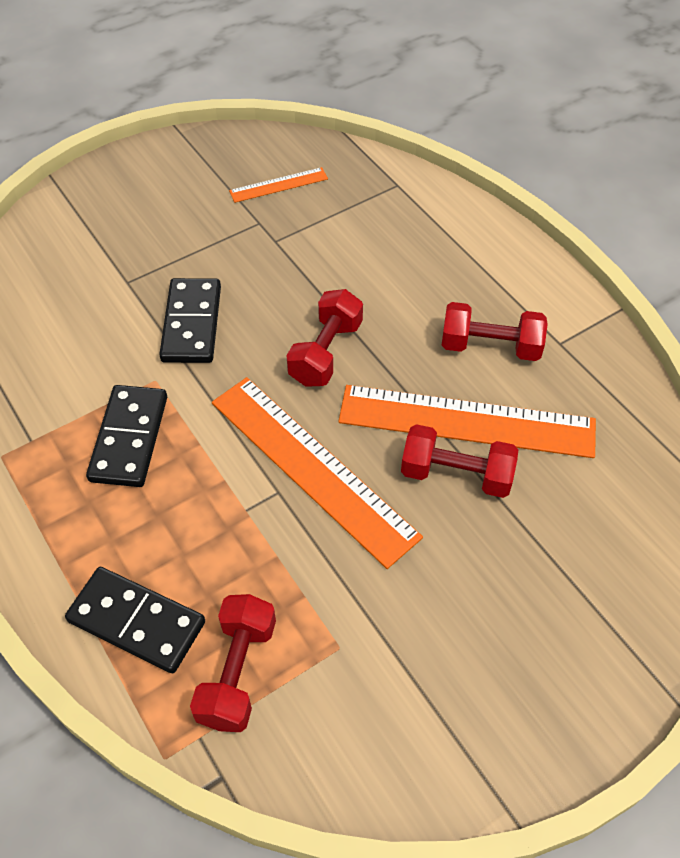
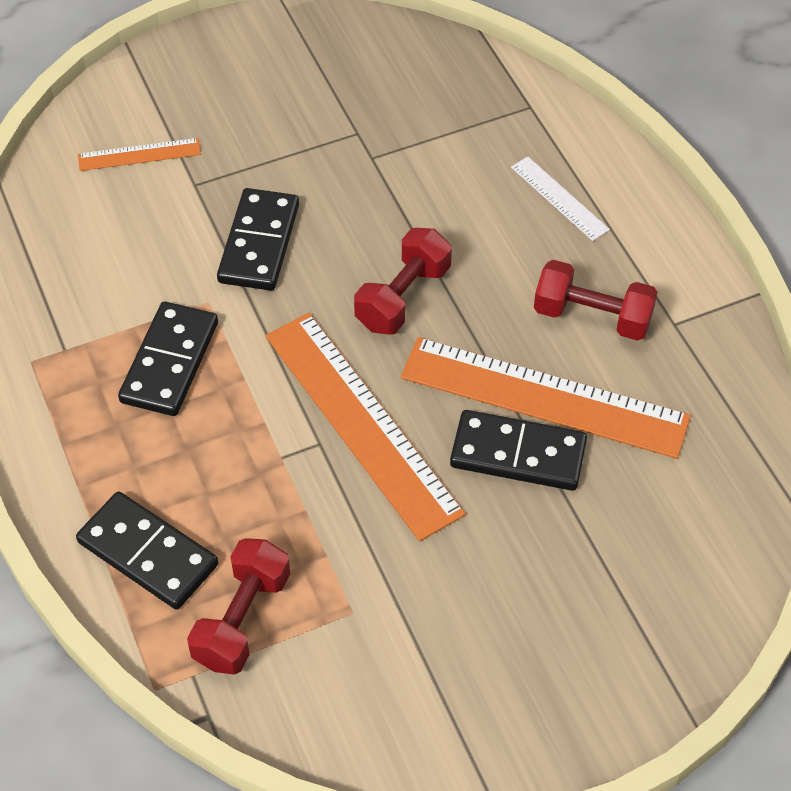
camera: 10 degrees right, 0 degrees up
(278, 185) = (389, 89): orange ruler -> orange ruler (139, 154)
(438, 254) = (559, 198): none -> white ruler
(456, 475) = (518, 454): red dumbbell -> black domino

